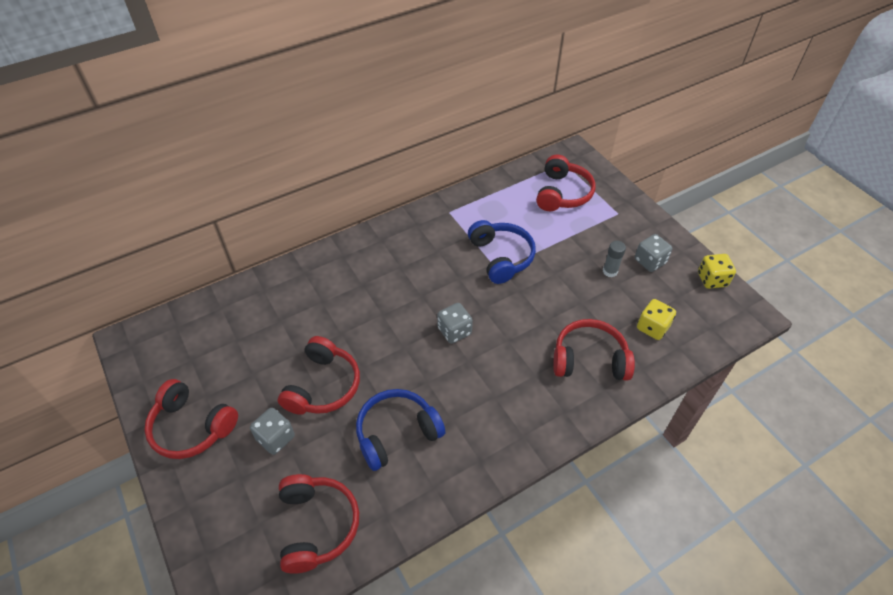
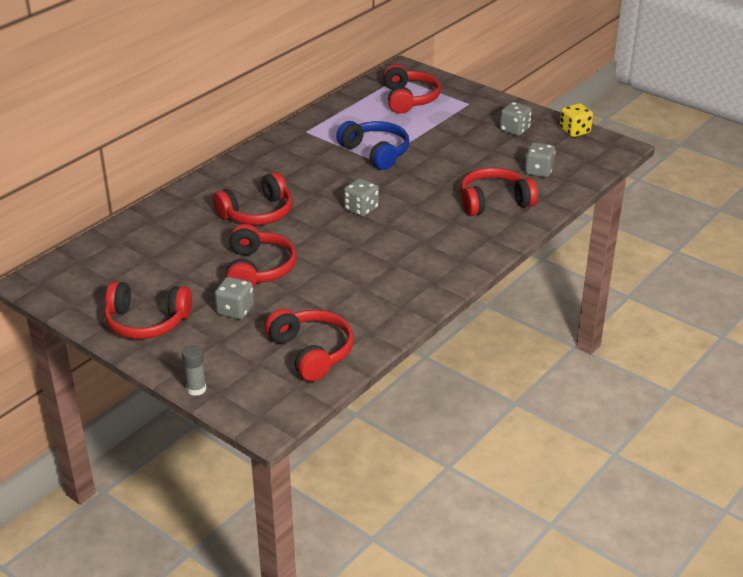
camera: 20 degrees left, 15 degrees down
(357, 308) = (257, 213): none -> red headphones
(397, 433) = (348, 283): blue headphones -> none
(610, 271) = (482, 143): grey glue stick -> grey glue stick (196, 389)
(652, 327) = (538, 171): yellow dice -> grey dice

